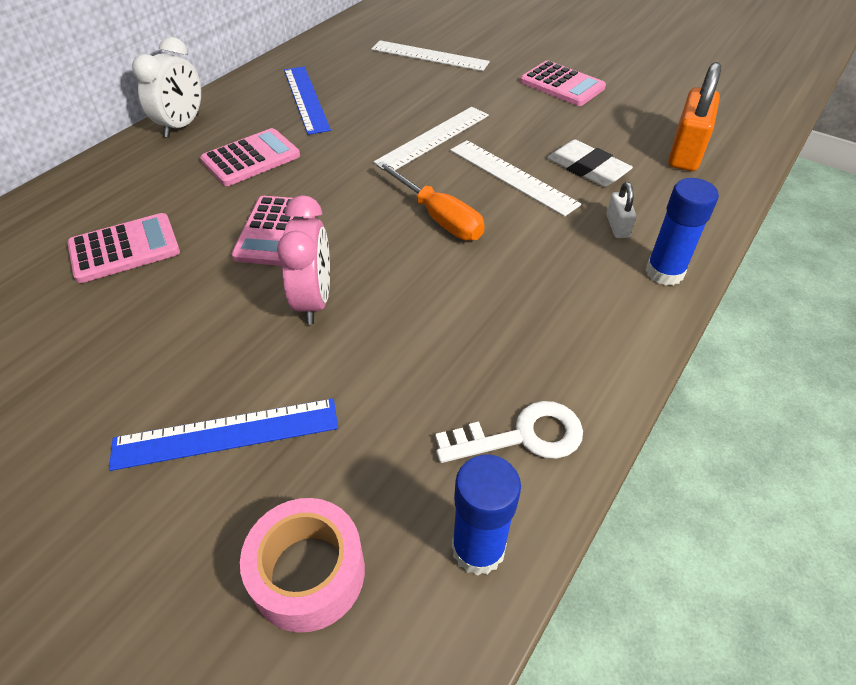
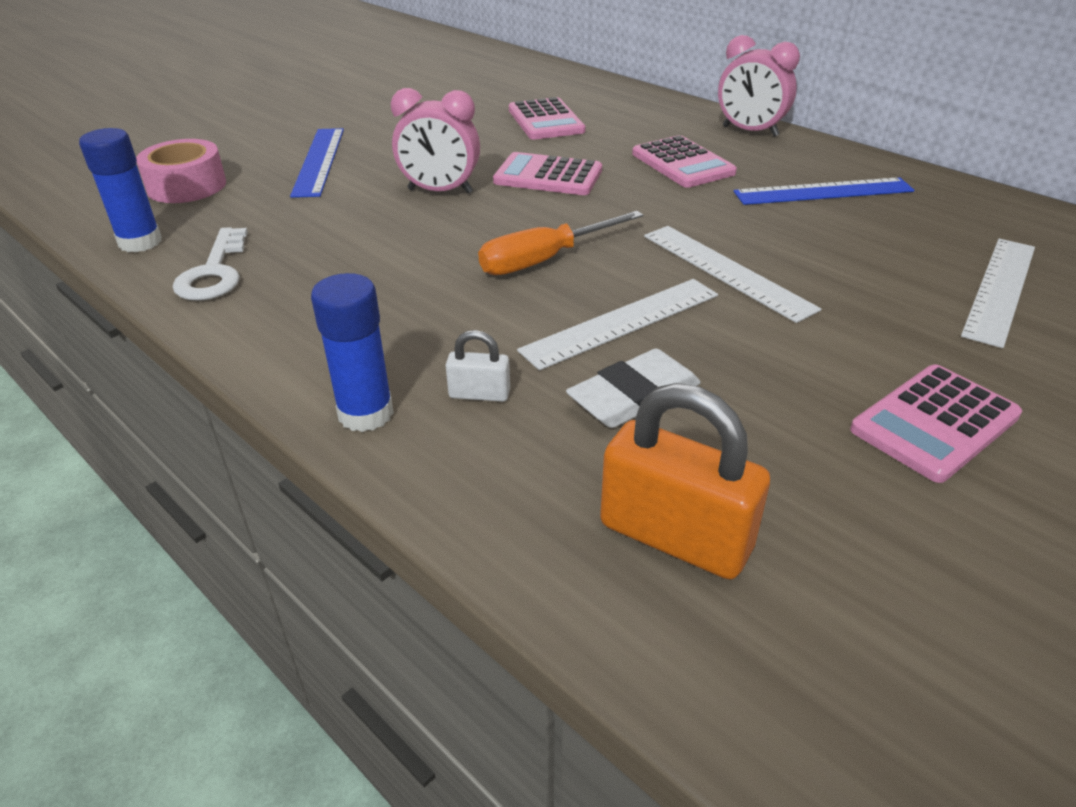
camera: 100 degrees right, 10 degrees down
(182, 126) = (750, 131): white clock -> pink clock

